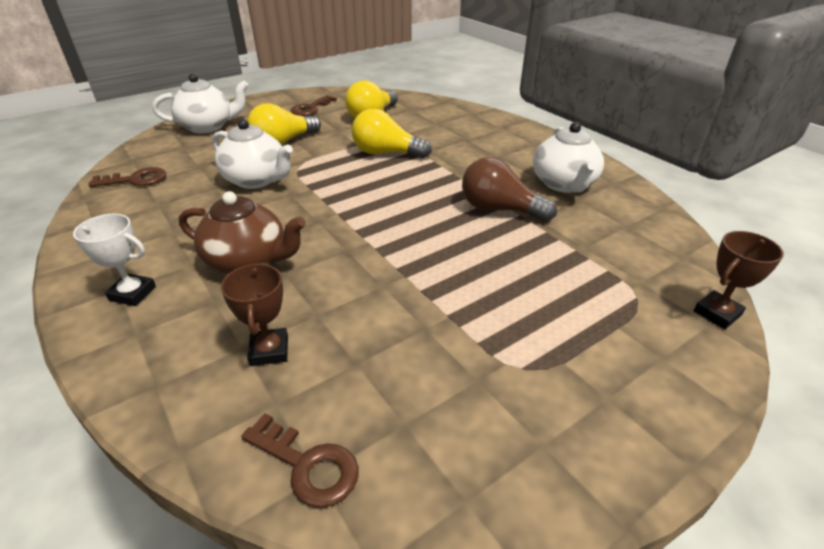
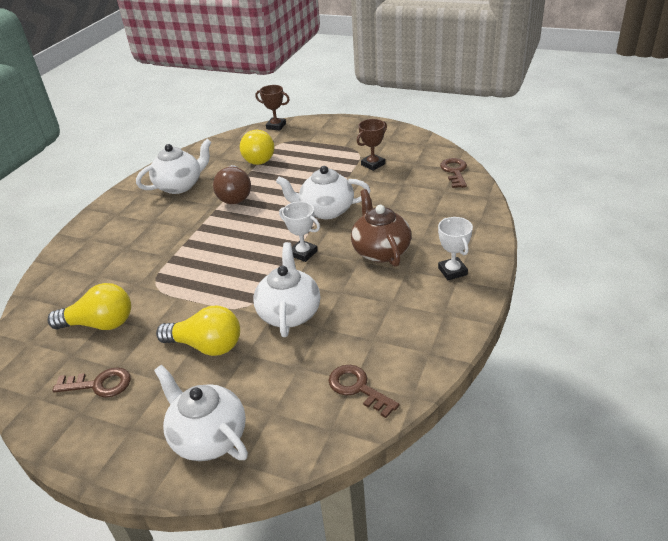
camera: 120 degrees left, 0 degrees up
(269, 350) = (425, 206): brown trophy -> brown trophy (373, 164)
(324, 213) = (303, 253): none -> white trophy
(382, 258) = (325, 211): none -> white teapot
(386, 153) = (185, 273): yellow light bulb -> yellow light bulb (257, 158)

